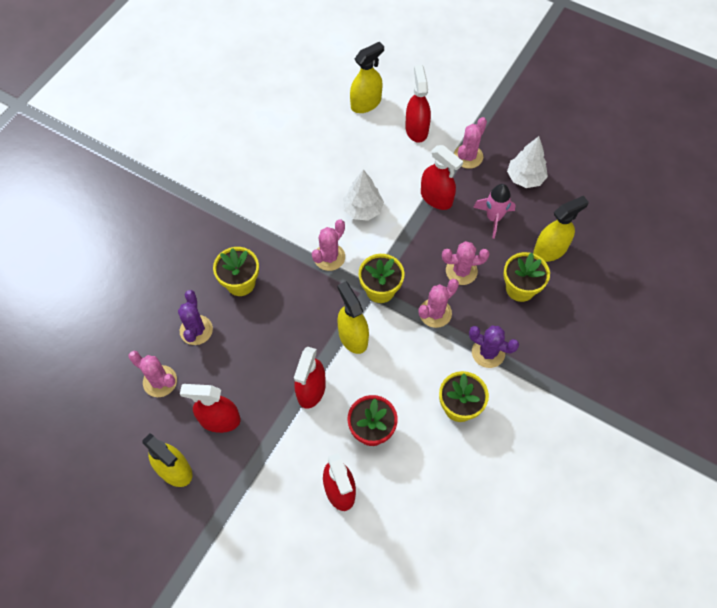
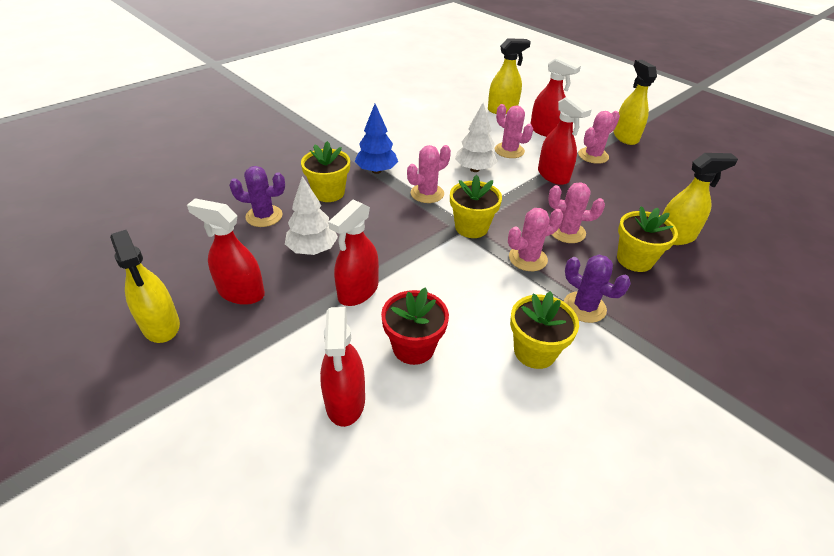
camera: 15 degrees right, 20 degrees down
(160, 381) = (201, 246): pink cactus -> pink cactus (509, 150)
(196, 330) = (264, 216): purple cactus -> purple cactus turned 75 degrees clockwise
(272, 239) = (376, 171): none -> blue tree
(353, 337) = (426, 257): yellow spray bottle -> yellow spray bottle (625, 137)
(416, 129) = (545, 131): red spray bottle -> red spray bottle turned 120 degrees clockwise
(493, 218) = (612, 200): pink rocket -> none
(525, 178) = (651, 180): white tree -> white tree (312, 249)

